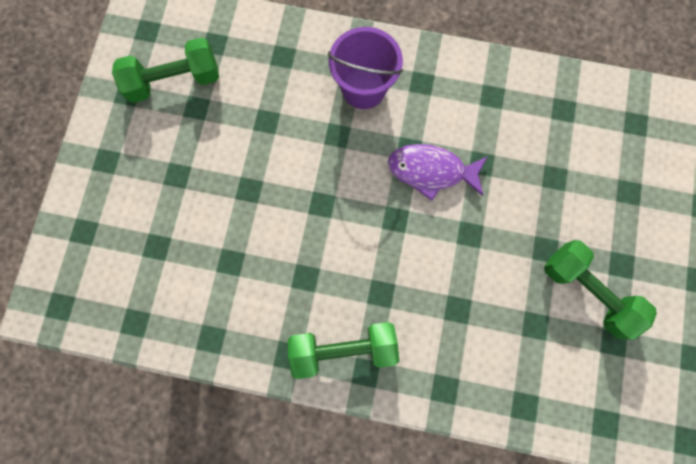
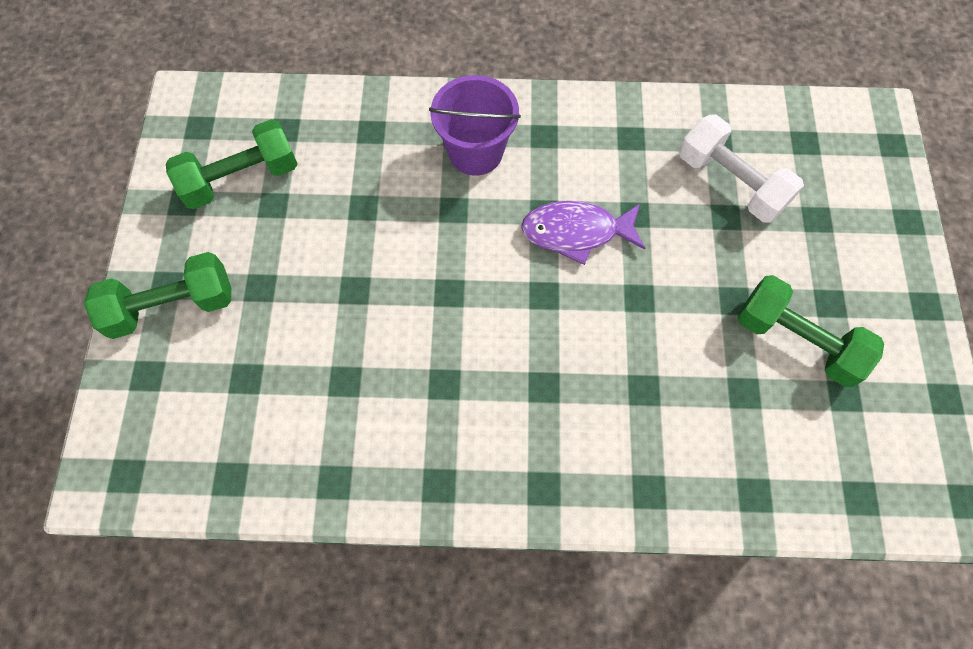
camera: 10 degrees left, 10 degrees down
(343, 348) = (509, 463): green dumbbell -> green dumbbell (172, 306)
(565, 149) = (730, 182): none -> white dumbbell

